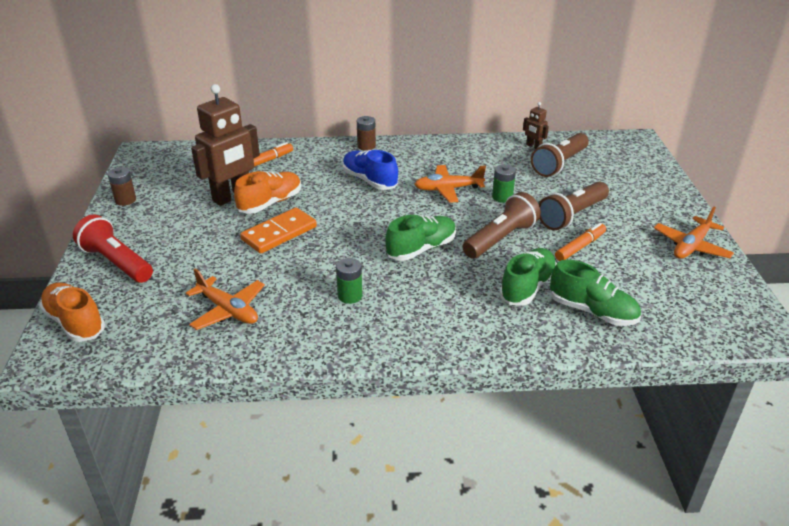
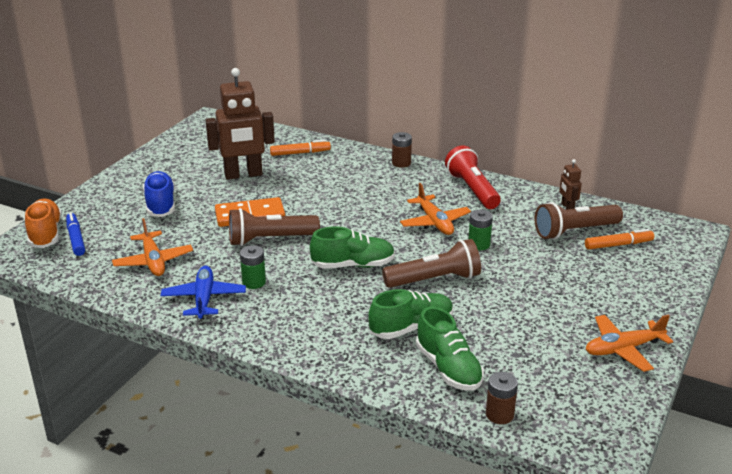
camera: 30 degrees right, 5 degrees down
(117, 262) = (111, 200): red flashlight -> red flashlight (472, 190)
(117, 316) = (76, 239): none -> blue marker
(125, 200) = (162, 154): brown battery -> brown battery (499, 414)
(270, 203) = (268, 189): orange shoe -> none
(319, 329) = (204, 299): none -> blue plane
(369, 180) = (371, 194): blue shoe -> blue shoe (160, 205)
(448, 189) = (434, 222): orange plane -> orange plane turned 135 degrees counterclockwise
(572, 215) = (529, 282): brown flashlight -> brown flashlight (270, 239)
(580, 247) = (504, 311): orange marker -> orange marker (618, 245)

